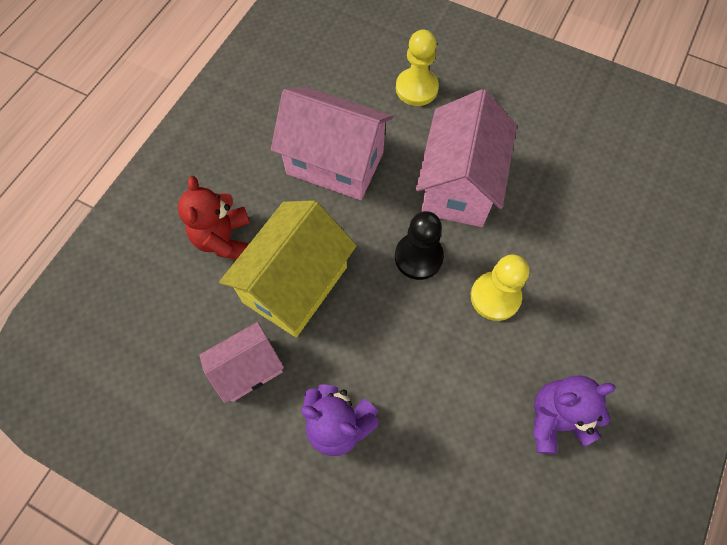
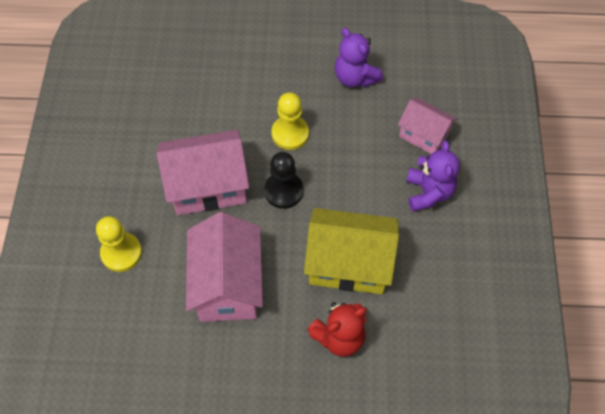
camera: 115 degrees left, 5 degrees down
(248, 369) = (427, 265): pink house -> pink house (423, 135)

